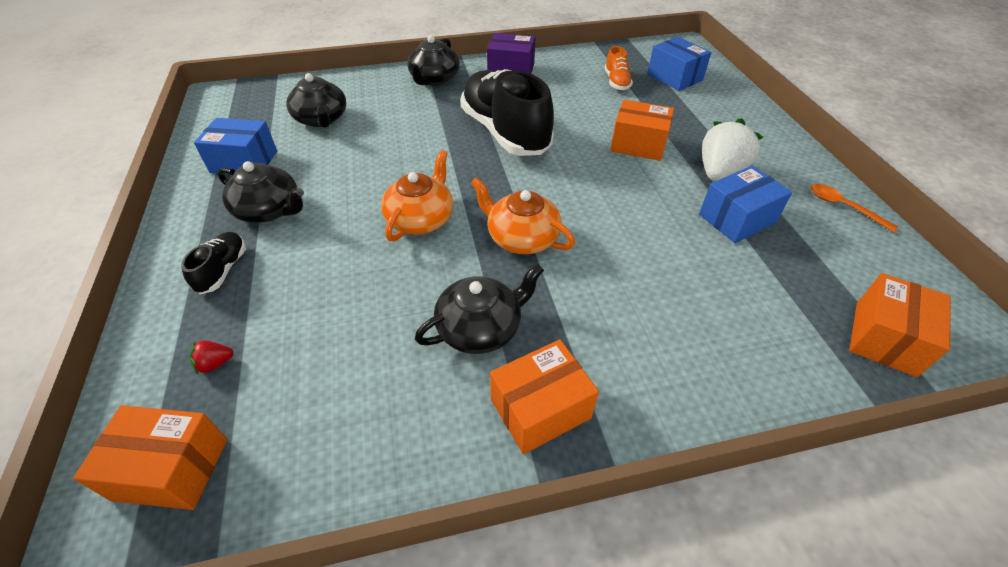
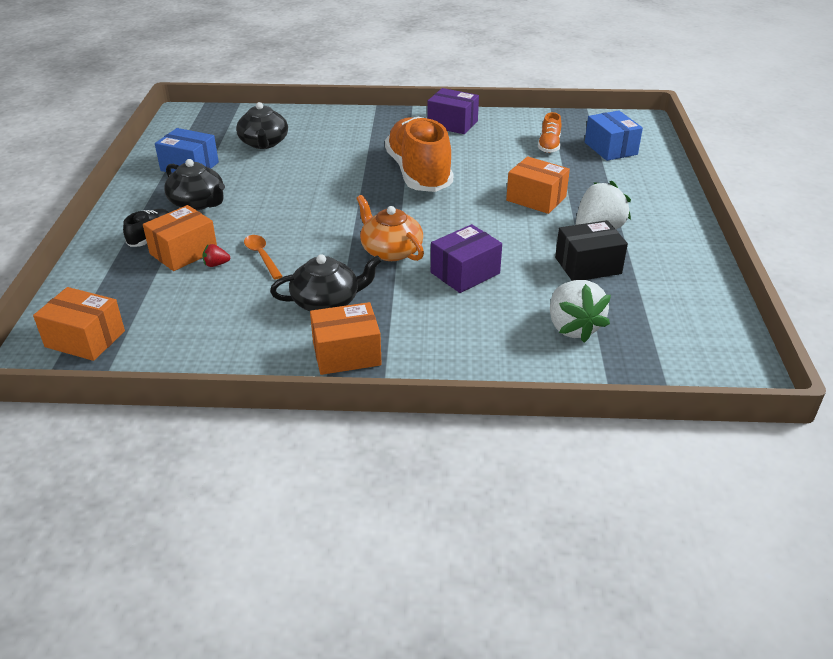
camera: 15 degrees right, 10 degrees down
(215, 363) = (129, 290): red strawberry -> red strawberry (216, 264)
(421, 219) = (314, 226): orange teapot -> none
(434, 79) = (377, 123): black teapot -> none
(505, 132) = (419, 173): black shoe -> orange shoe
(618, 253) = (465, 273): none -> purple box
(737, 219) = (588, 265): blue box -> black box
(772, 307) = (573, 327): none -> white strawberry
(843, 207) = (697, 272): orange spoon -> orange spoon (262, 256)
(885, 338) = (655, 362): orange box -> orange box (184, 252)

